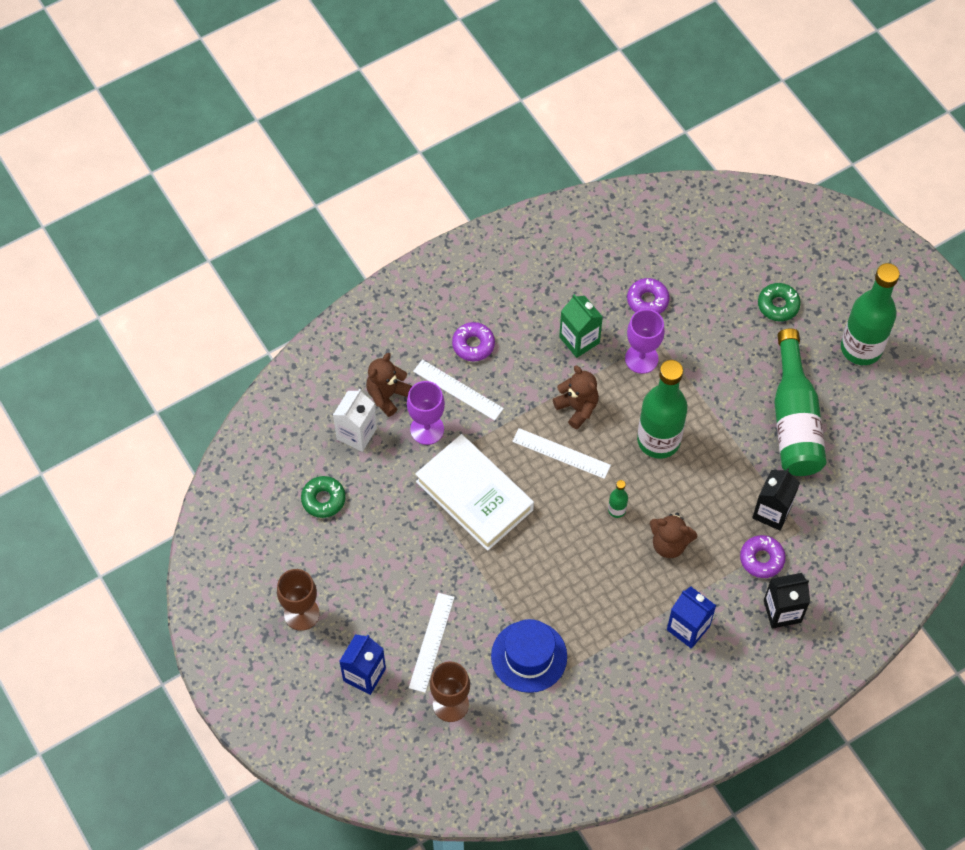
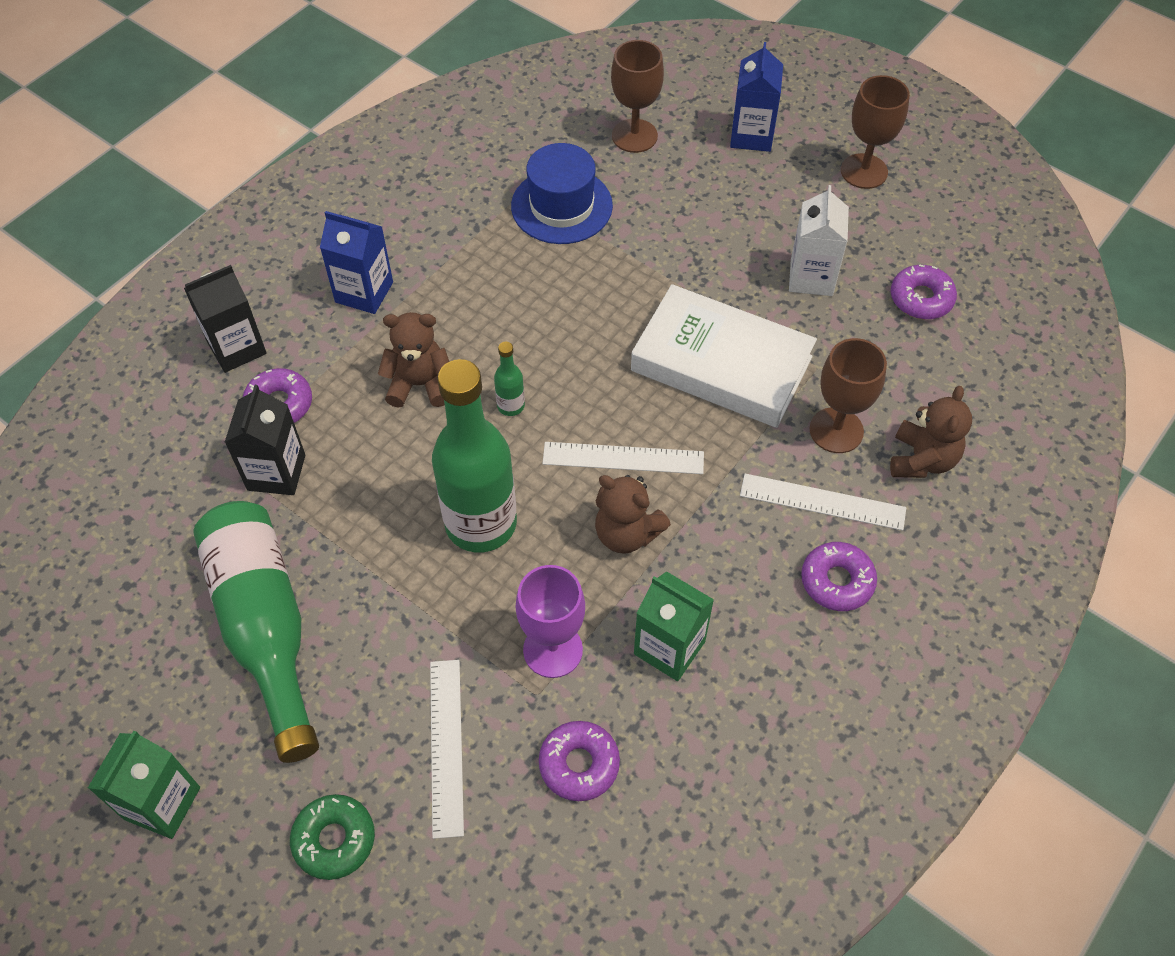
camera: 160 degrees right, 5 degrees down
(323, 499) = (921, 298): green donut -> purple donut
(356, 433) = (931, 393): white carton -> white carton (811, 277)
(427, 429) = (836, 430): purple goblet -> brown goblet
(432, 642) = (689, 187): white ruler -> white ruler (446, 746)
(861, 348) = (162, 803): green bottle -> green carton

